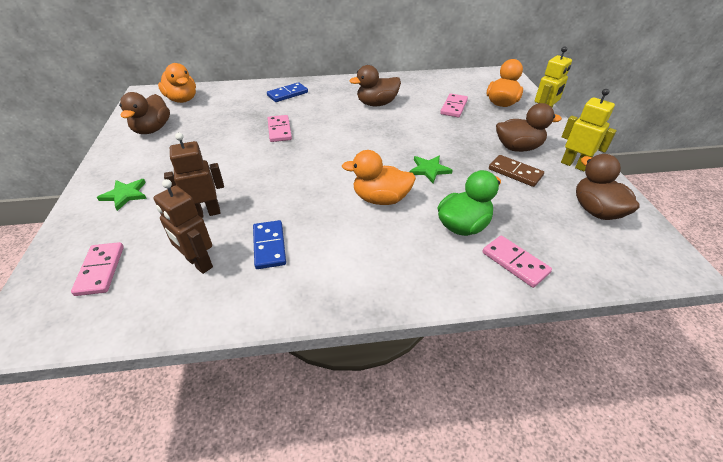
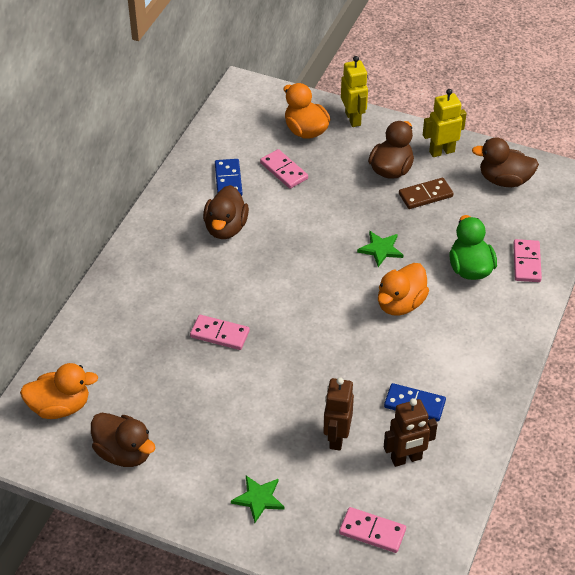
camera: 60 degrees left, 5 degrees up
(287, 94) = (134, 297): blue domino -> blue domino (228, 180)
(515, 263) = (527, 262): pink domino -> pink domino turned 75 degrees counterclockwise

